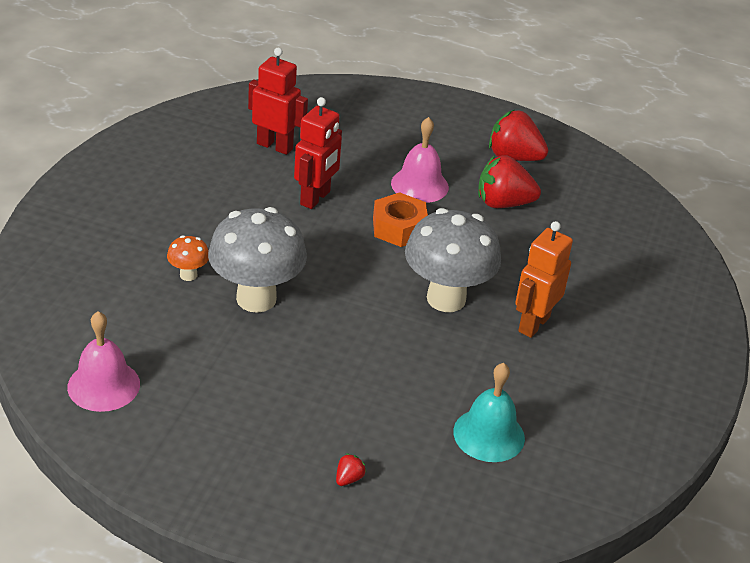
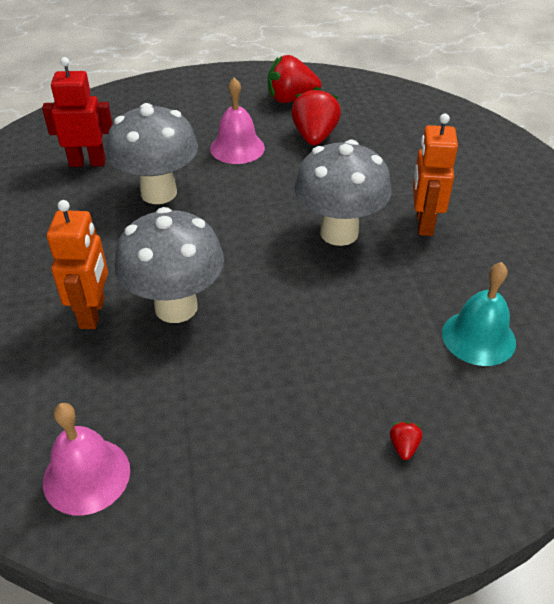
camera: 25 degrees left, 5 degrees up
(188, 275) = (93, 313): orange mushroom -> orange robot
(315, 198) = (158, 193): red robot -> grey mushroom
(399, 228) = (250, 189): orange nut -> none
(503, 203) = (314, 137): red strawberry -> red strawberry turned 120 degrees clockwise

